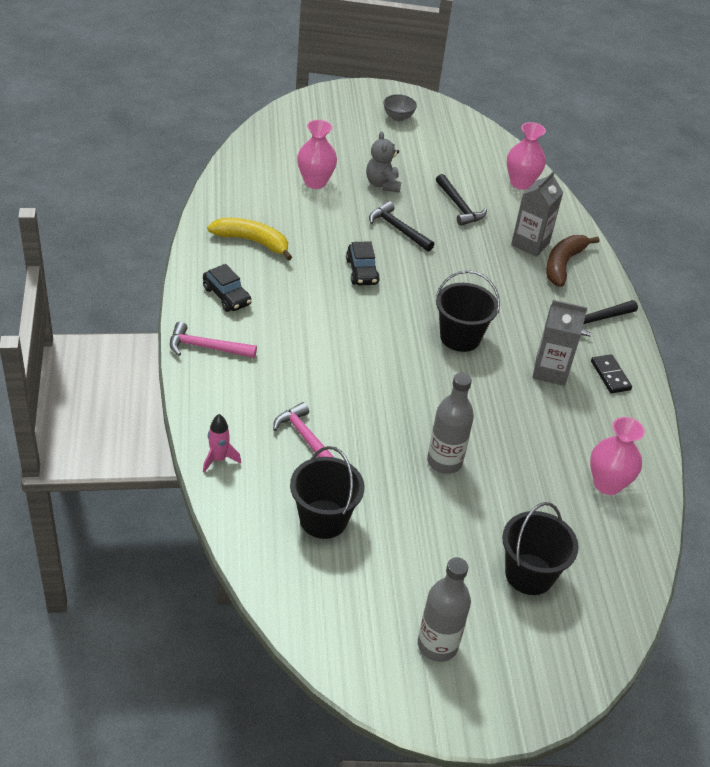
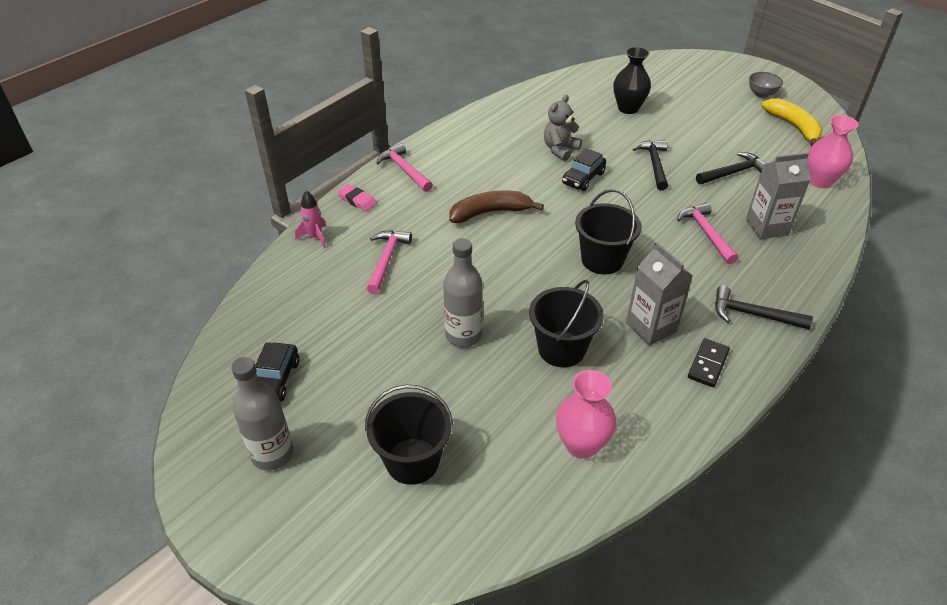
camera: 50 degrees right, 0 degrees up
(206, 402) = (357, 200): none -> pink eraser
(227, 296) = (462, 147): black car -> black car (276, 380)
(252, 242) = (527, 124): yellow banana -> yellow banana (793, 127)
(315, 182) = (628, 108): pink vase -> black vase
(323, 519) = (323, 315): black bucket -> black bucket (561, 349)
(382, 184) = (683, 131): grey teddy bear -> grey teddy bear (560, 150)
(459, 206) = (733, 172): black hammer -> black hammer turned 135 degrees counterclockwise
(499, 272) = (706, 233): none -> pink hammer
(563, 264) = (780, 257): brown banana -> brown banana (490, 213)

